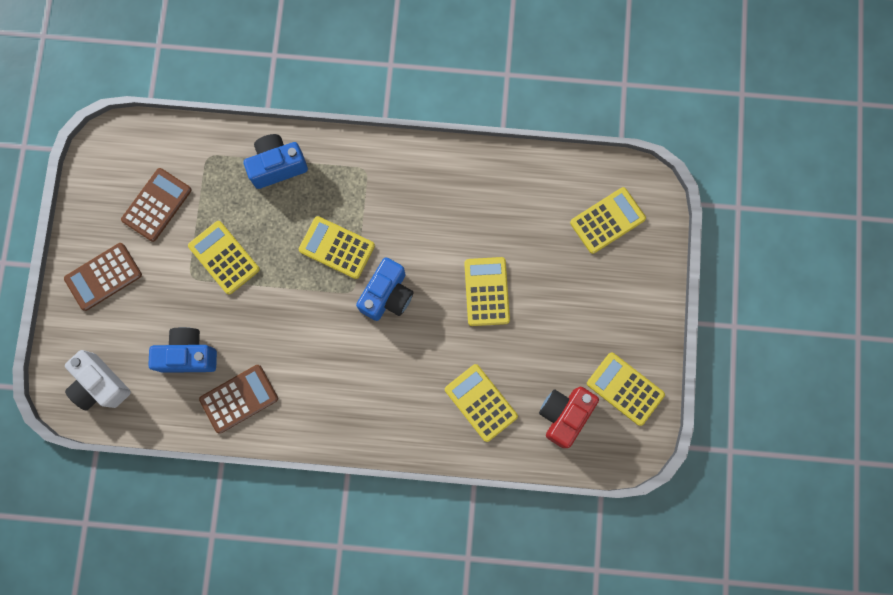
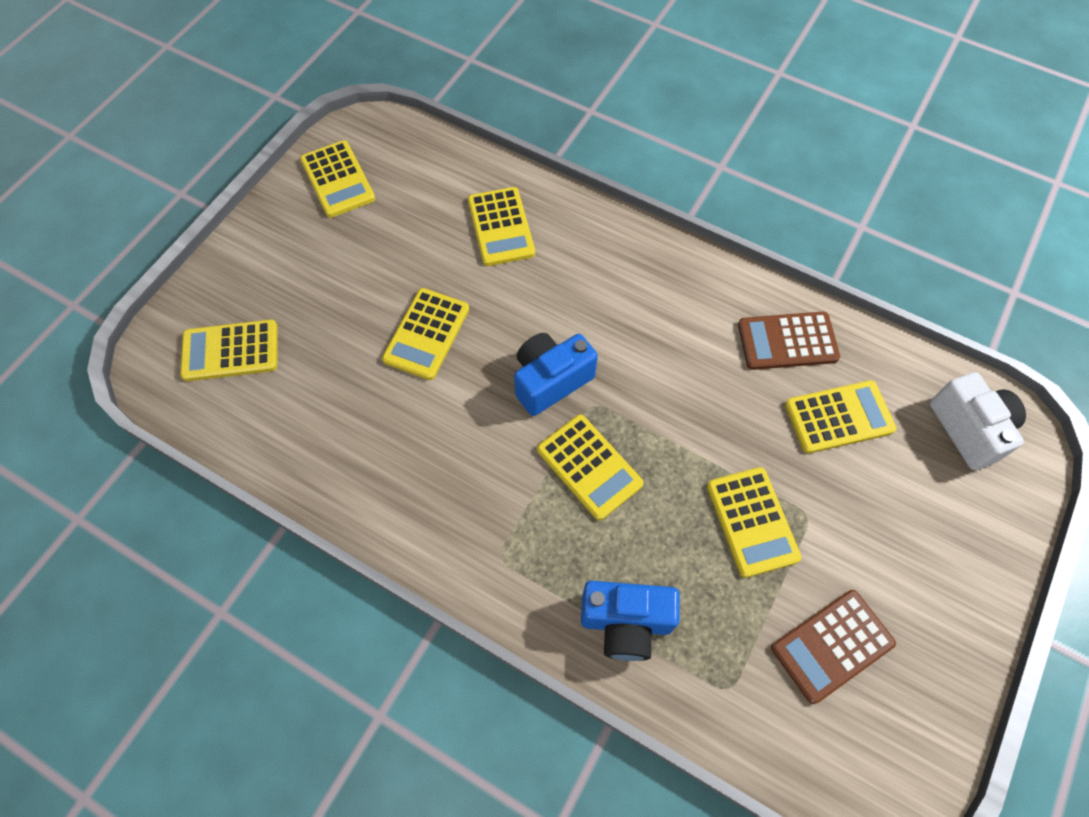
camera: 155 degrees left, 15 degrees down
(103, 277) = (939, 571): brown calculator -> none
(188, 354) = (839, 417): blue camera -> yellow calculator
(564, 415) = (417, 182): red camera -> none

